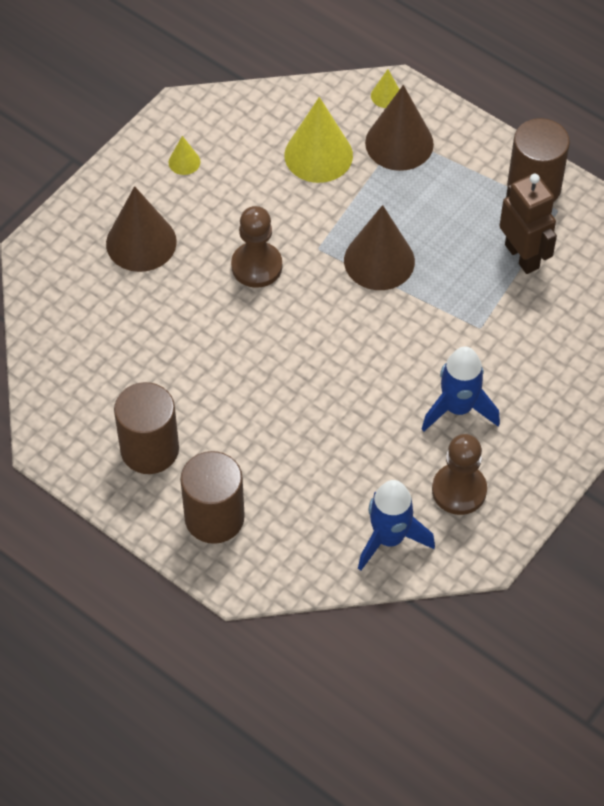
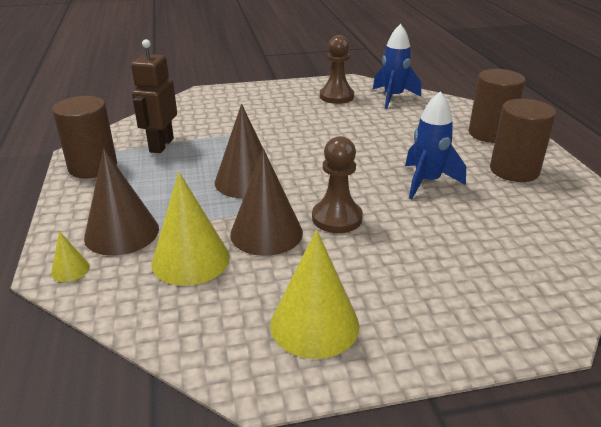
camera: 140 degrees left, 25 degrees down
(141, 242) = (423, 281): brown cone -> brown cone (266, 233)
(184, 162) = (314, 324): yellow cone -> yellow cone, size x2.15
(458, 408) = (296, 115): blue rocket -> blue rocket (427, 182)

